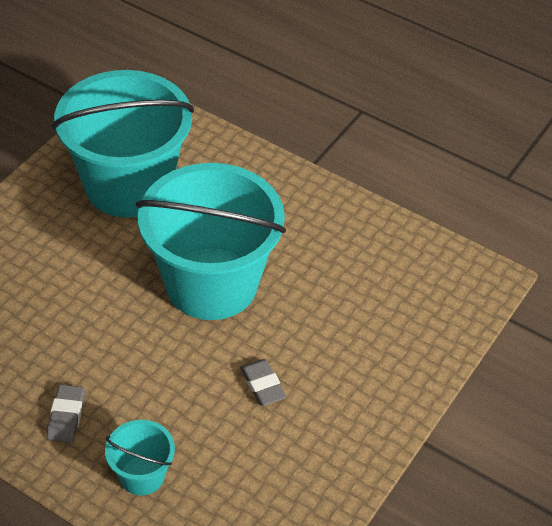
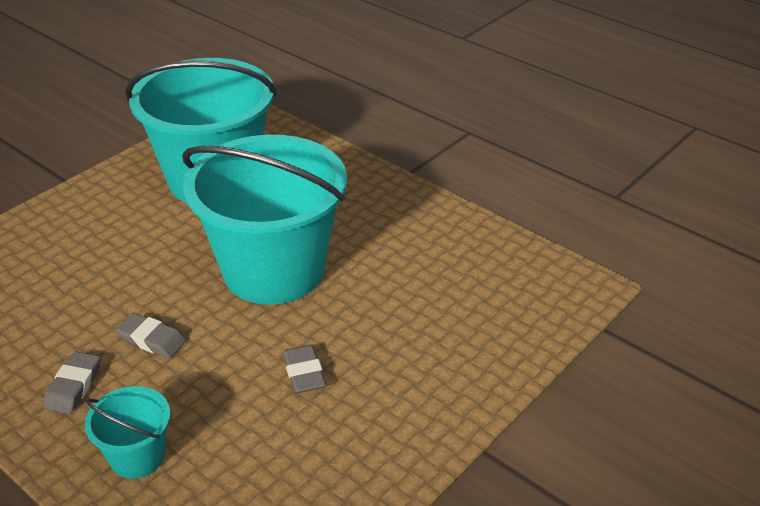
camera: 10 degrees right, 10 degrees down
(121, 364) = (152, 339): none -> grey eraser

